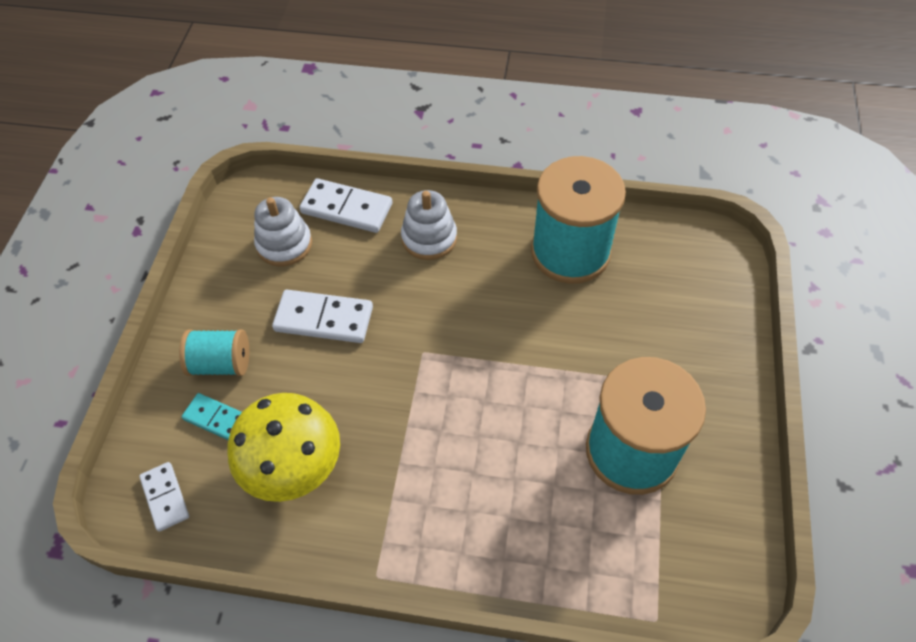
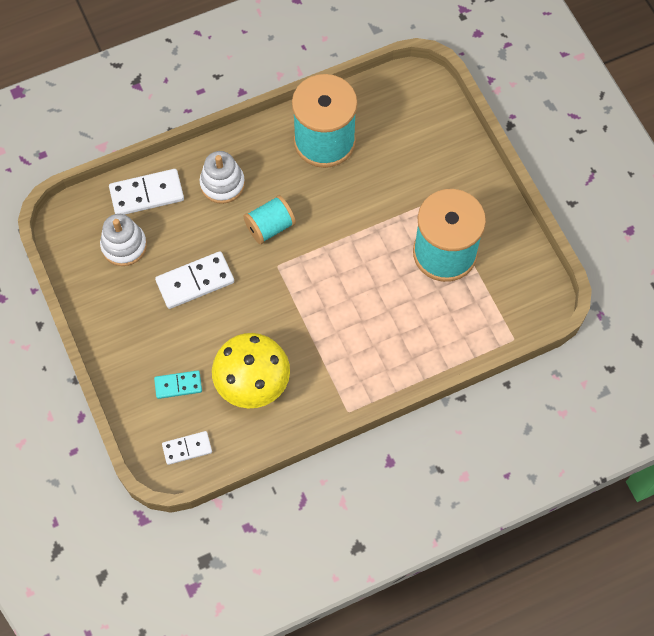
camera: 35 degrees left, 10 degrees up
(165, 497) = (187, 448): white domino -> white domino turned 45 degrees counterclockwise
(221, 363) = (151, 350): turquoise spool -> turquoise spool (270, 227)

